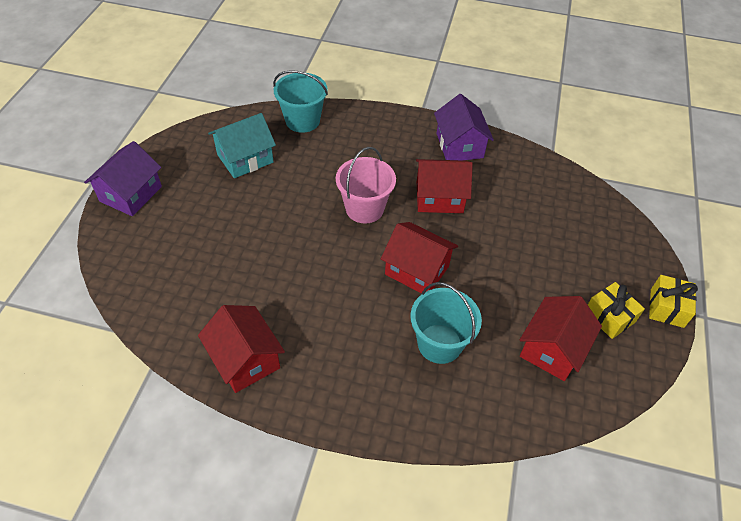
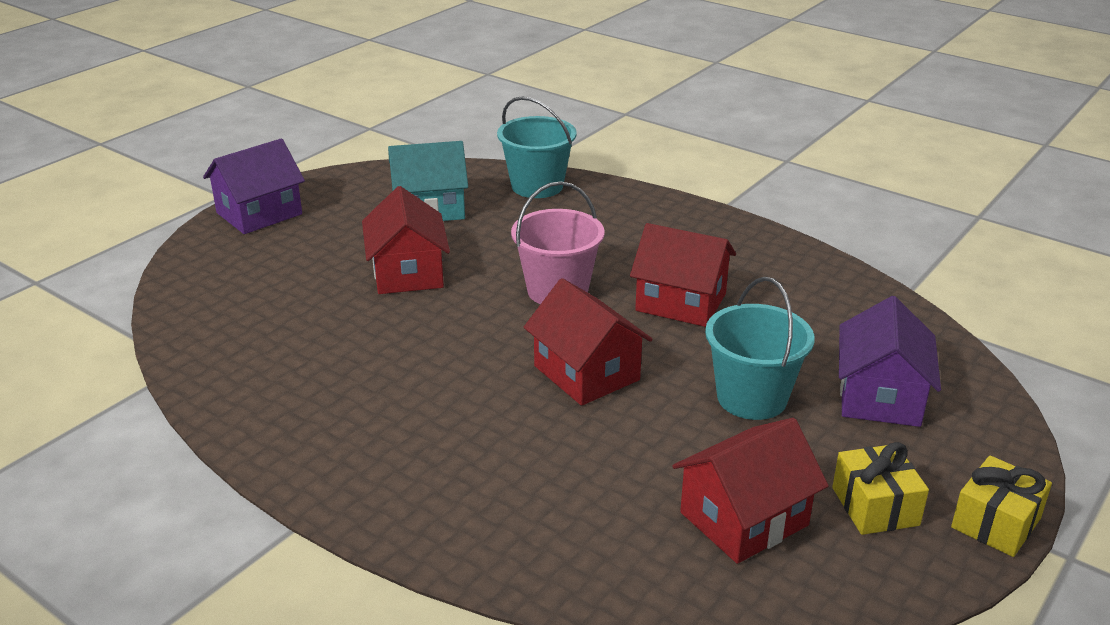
camera: 25 degrees right, 20 degrees down
(245, 359) = (270, 406): red house -> red house (408, 273)
(439, 343) = (560, 463): turquoise bucket -> turquoise bucket (751, 398)
(459, 145) = (754, 253): purple house -> purple house (880, 397)

